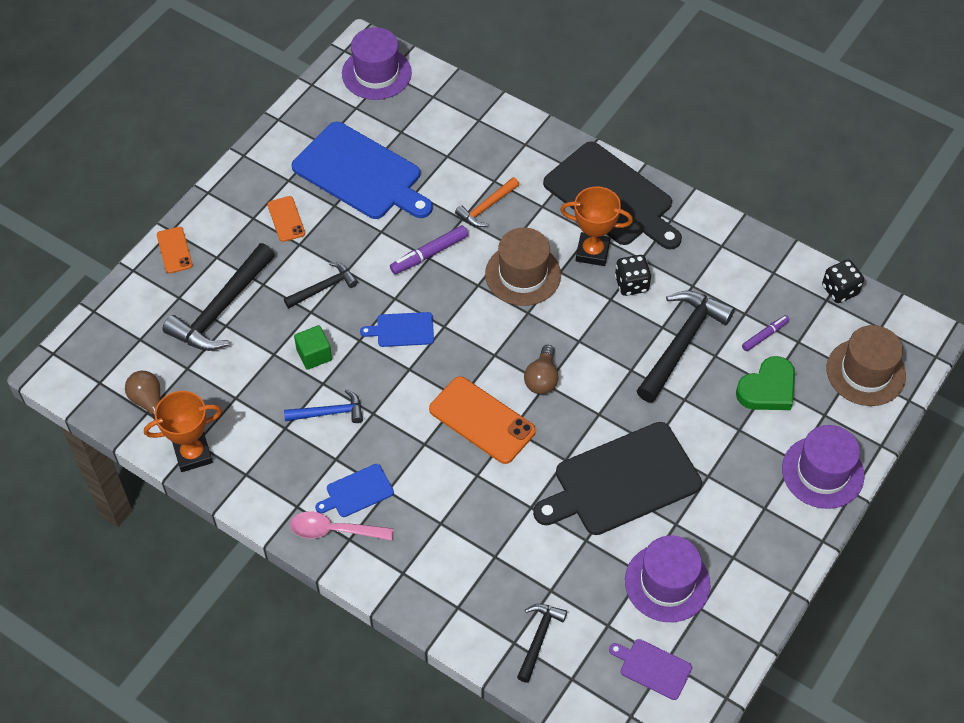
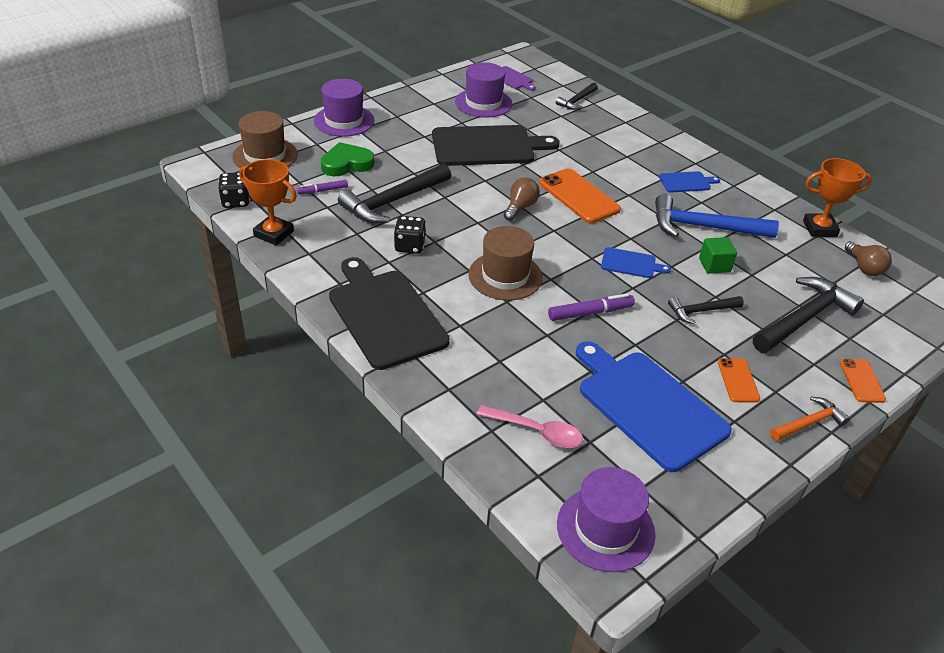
camera: 165 degrees left, 15 degrees down
(329, 412) = (704, 227): blue hammer -> blue hammer, size x1.81
(334, 530) = (706, 168): pink spoon -> pink spoon (536, 431)
(487, 207) = (517, 338): orange hammer -> orange hammer (808, 423)
(592, 252) = (431, 277): orange trophy -> orange trophy (273, 234)

